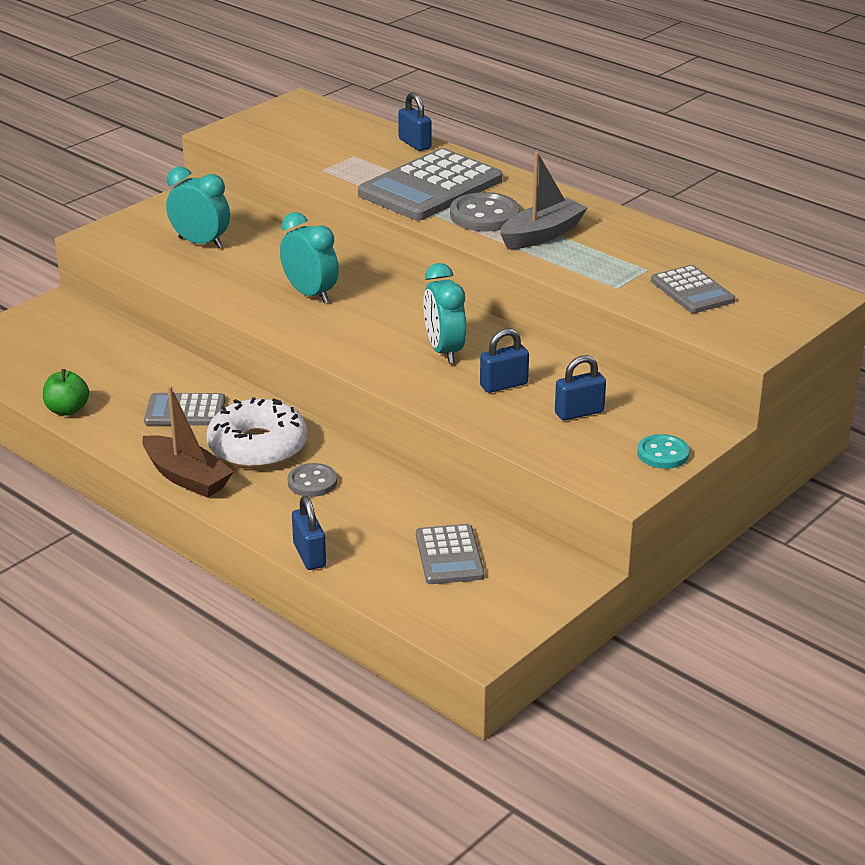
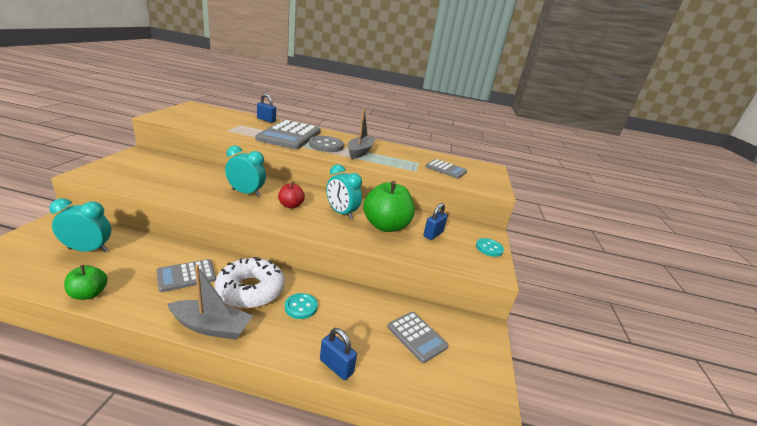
camera: 35 degrees left, 5 degrees down
(186, 477) = (211, 326): brown boat -> grey boat
(200, 243) = (161, 173): turquoise clock -> turquoise clock (88, 250)
(312, 482) = (301, 307): grey button -> turquoise button
(368, 326) = (290, 205): none -> red apple
(503, 385) = (386, 226): blue padlock -> green apple

